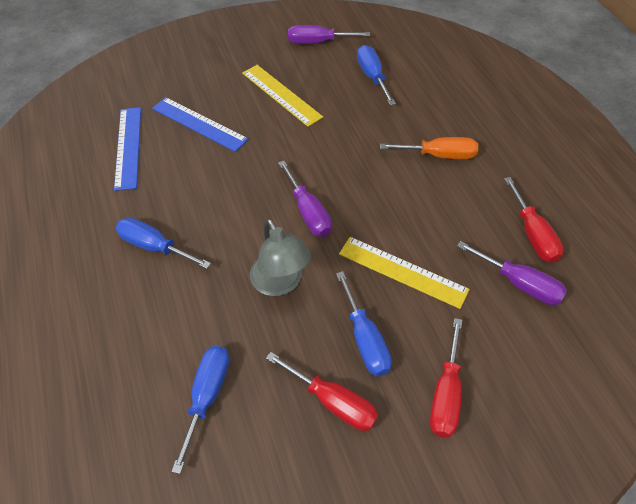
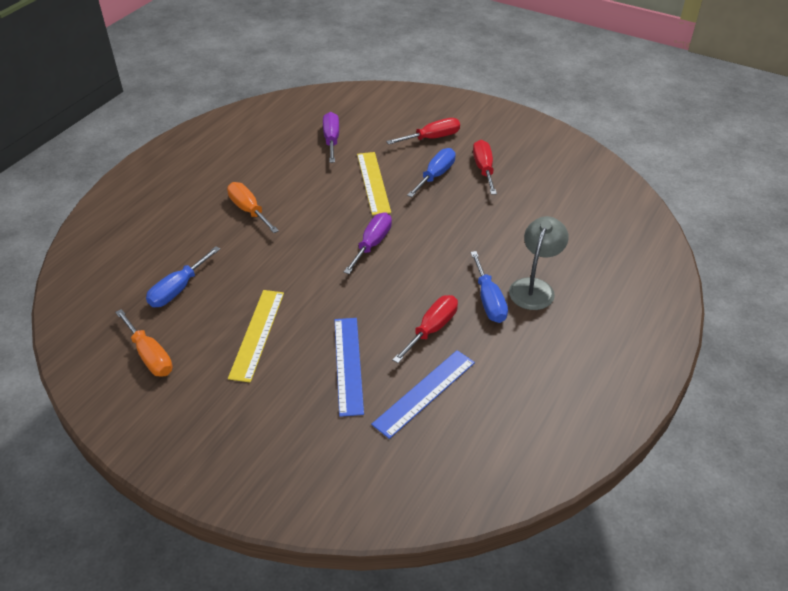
camera: 130 degrees left, 10 degrees down
(207, 396) = (540, 211): blue screwdriver -> none
(280, 283) = (441, 225): grey lamp -> grey lamp (534, 287)
(318, 42) = (150, 356): purple screwdriver -> orange screwdriver
(533, 234) = (286, 147): red screwdriver -> red screwdriver (432, 329)

